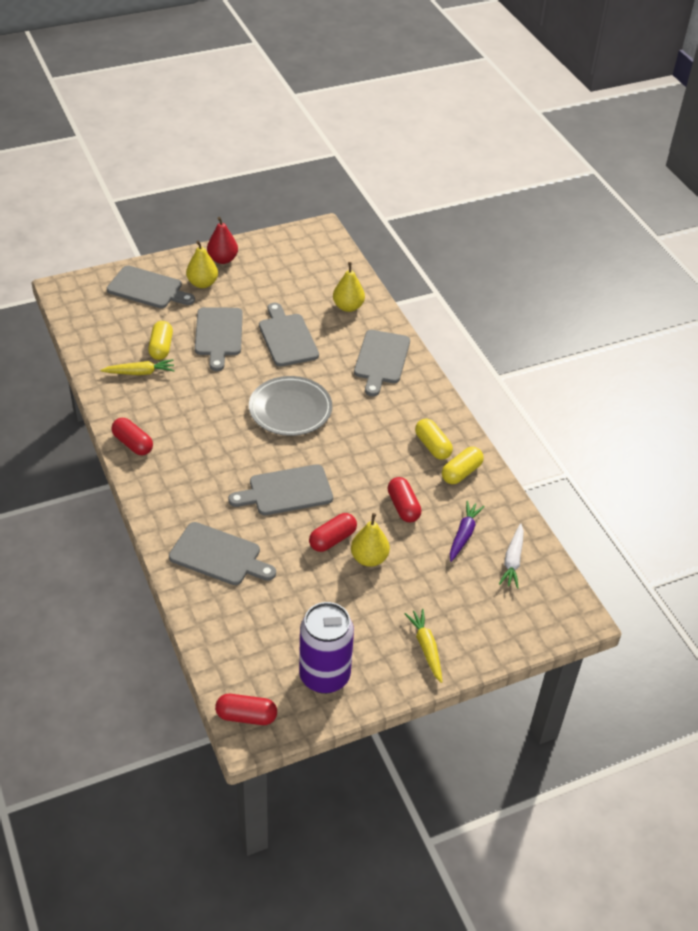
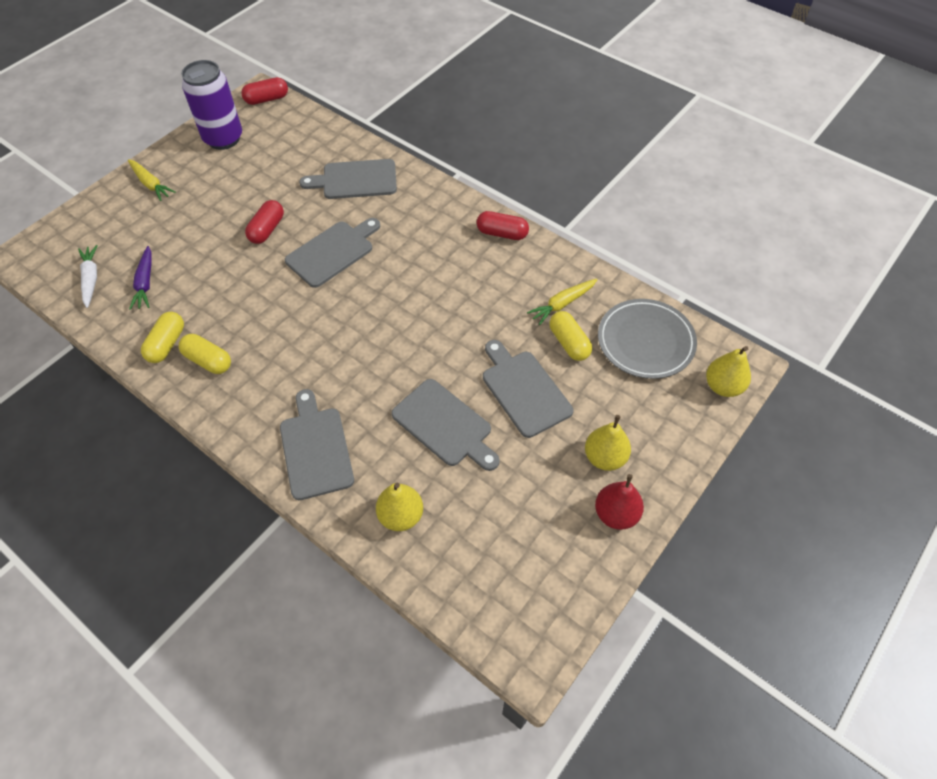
camera: 155 degrees right, 10 degrees up
(148, 288) = (657, 415): grey cutting board -> none
(290, 409) = (381, 334): grey plate -> grey plate (645, 341)
(369, 558) = (226, 228): yellow pear -> yellow pear (723, 386)
(403, 507) = (214, 284): red capsule -> none

